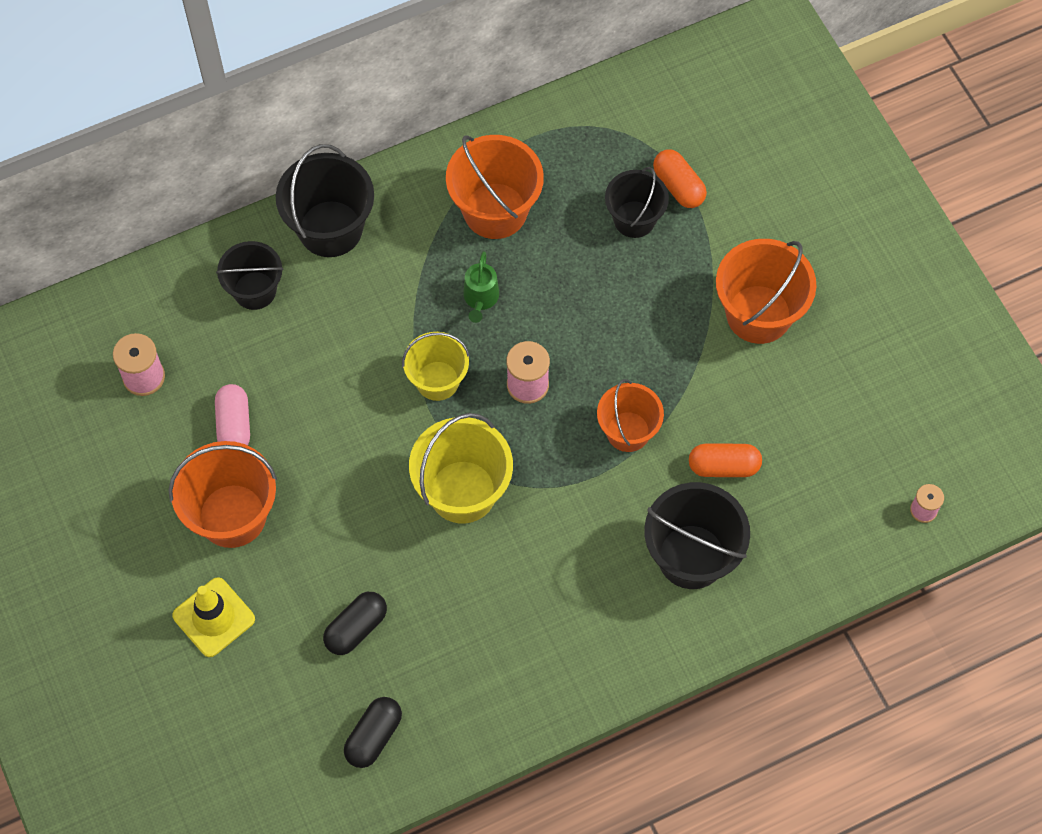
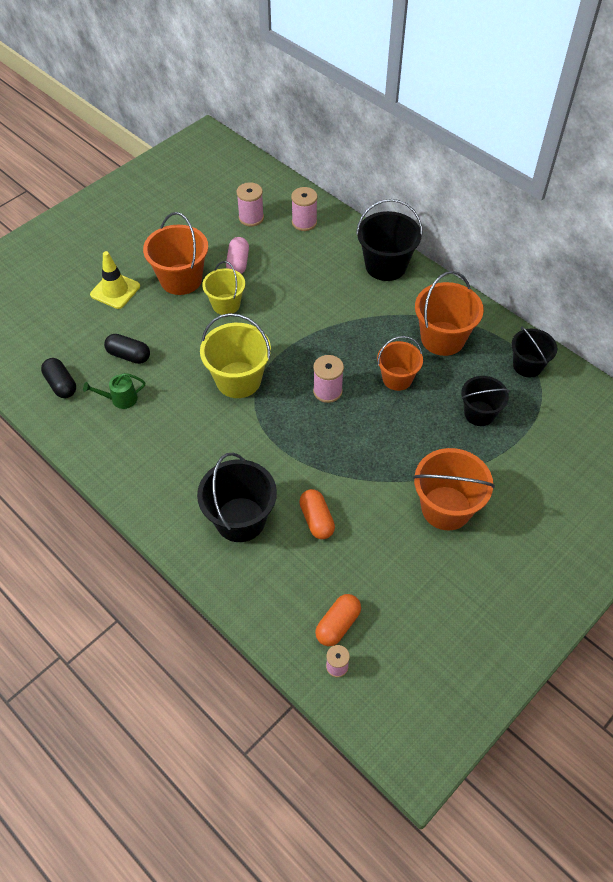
camera: 70 degrees right, 10 degrees down
(190, 305) = (304, 222): none -> pink spool
(234, 425) = (238, 263): pink capsule -> pink capsule turned 60 degrees counterclockwise
(255, 290) = (327, 246): black bucket -> black bucket (527, 365)
(373, 736) = (61, 384): black capsule -> black capsule turned 45 degrees clockwise
(437, 381) = (309, 345): yellow bucket -> yellow bucket (226, 304)
(480, 298) = (376, 349): green watering can -> green watering can (120, 399)
(628, 431) = (318, 455): orange bucket -> orange bucket (397, 378)
(678, 186) = (519, 431): orange capsule -> orange capsule (338, 625)

